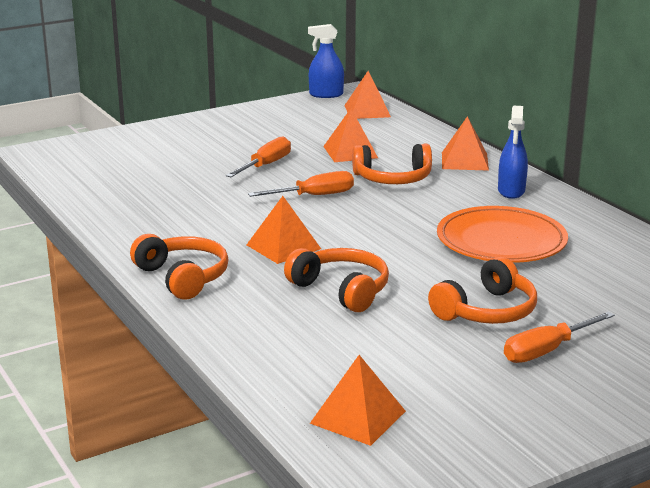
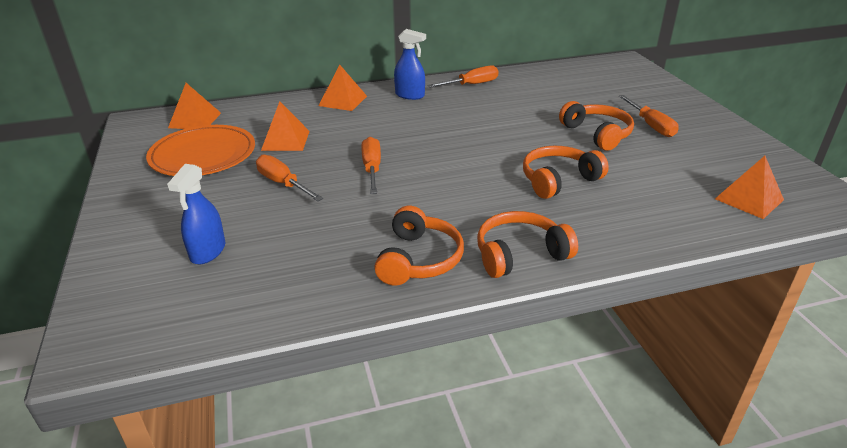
camera: 75 degrees left, 10 degrees up
(283, 247) = (471, 195): orange pyramid -> none
(326, 95) = (128, 132): blue spray bottle -> blue spray bottle (208, 251)
(393, 179) = (358, 131): orange headphones -> orange headphones (419, 259)
(501, 241) = (492, 112): orange plate -> orange plate (203, 155)
(580, 222) = (471, 85): none -> orange screwdriver

